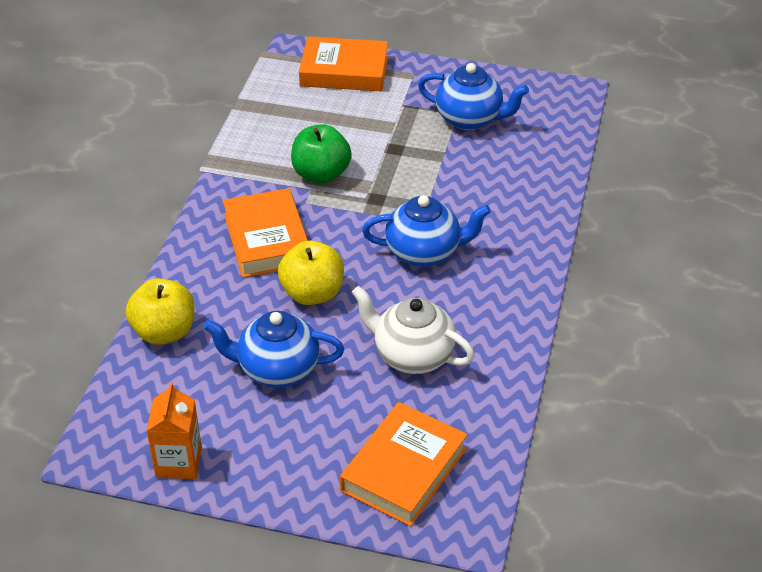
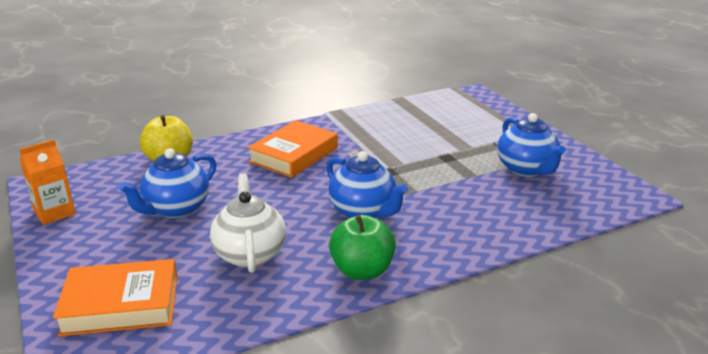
camera: 50 degrees right, 15 degrees down
(277, 369) = (176, 209): blue teapot -> blue teapot turned 105 degrees counterclockwise
(312, 293) = (264, 190): yellow apple -> none
(321, 174) = (380, 145): green apple -> green apple (362, 271)
(344, 71) = (486, 112): orange book -> none

